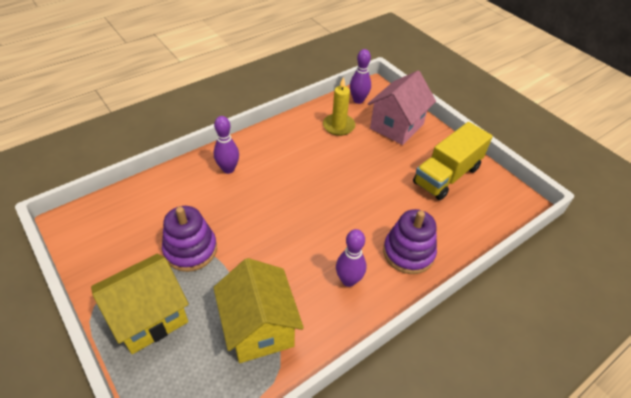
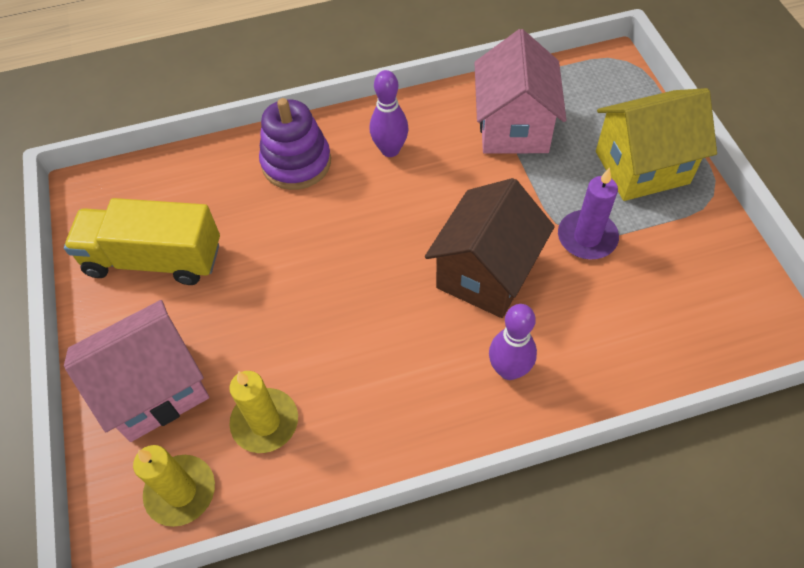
camera: 155 degrees left, 10 degrees up
(190, 250) = (587, 237): purple stacking toy -> purple candle
(253, 212) = (486, 273): none -> brown house
(259, 328) = (513, 127): yellow house -> pink house
(358, 100) = (181, 491): purple bowling pin -> yellow candle
(447, 175) = (154, 259): yellow truck -> yellow truck turned 150 degrees counterclockwise

